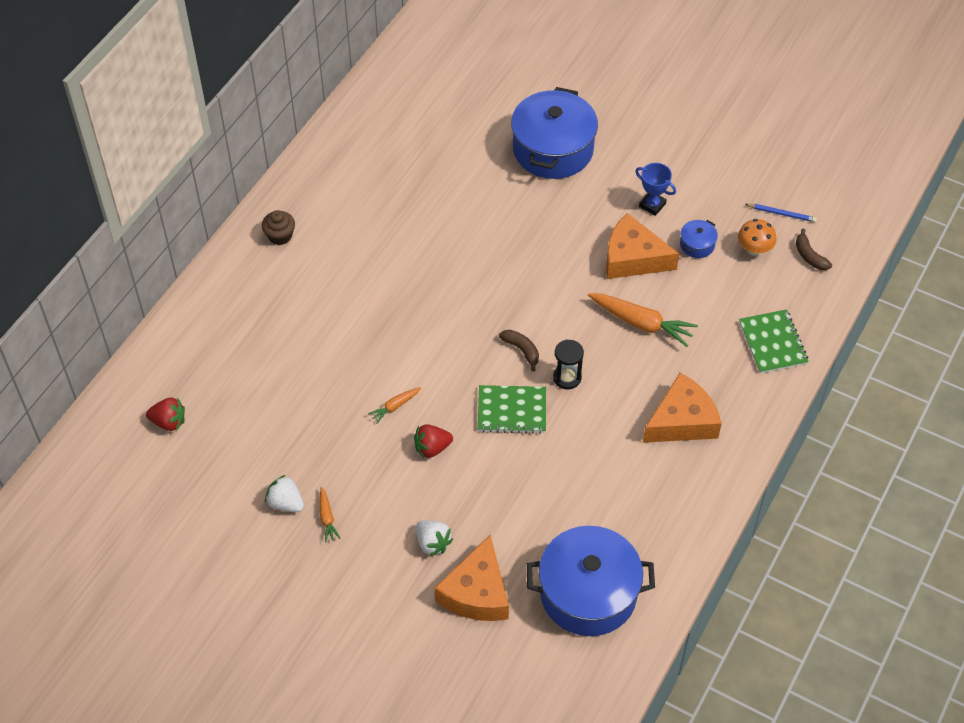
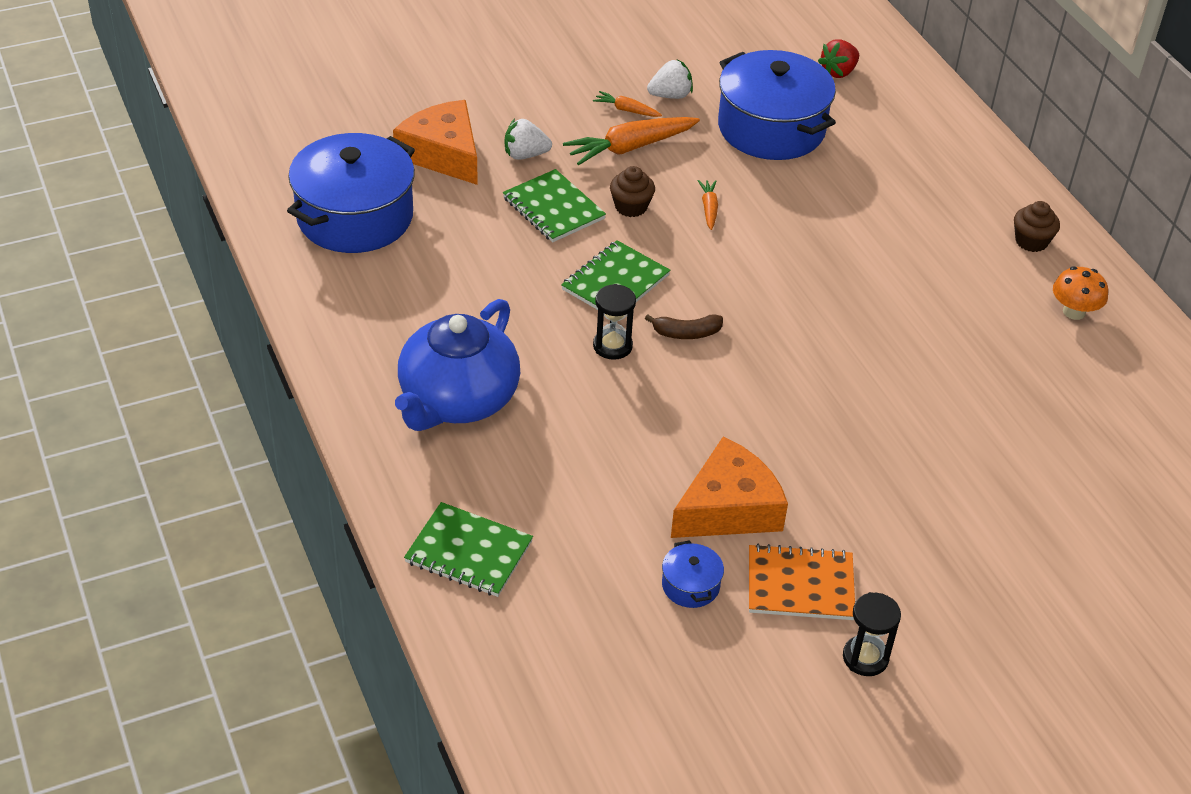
camera: 125 degrees right, 10 degrees down
(432, 448) = (631, 207): red strawberry -> brown cupcake
(473, 488) = (553, 208): none -> green notebook
(553, 149) = (989, 546): blue pot -> blue pot (771, 128)
(642, 323) = (622, 452): orange carrot -> orange carrot (630, 148)
(652, 205) = (800, 585): blue trophy -> orange notebook
(669, 161) = (865, 657): none -> black hourglass
(682, 421) = (457, 400): orange cheese -> blue teapot
(754, 249) = (627, 641): orange mushroom -> orange mushroom (1074, 312)
(781, 214) = (658, 718): blue pencil -> none
(809, 256) = (557, 693): brown banana -> none

